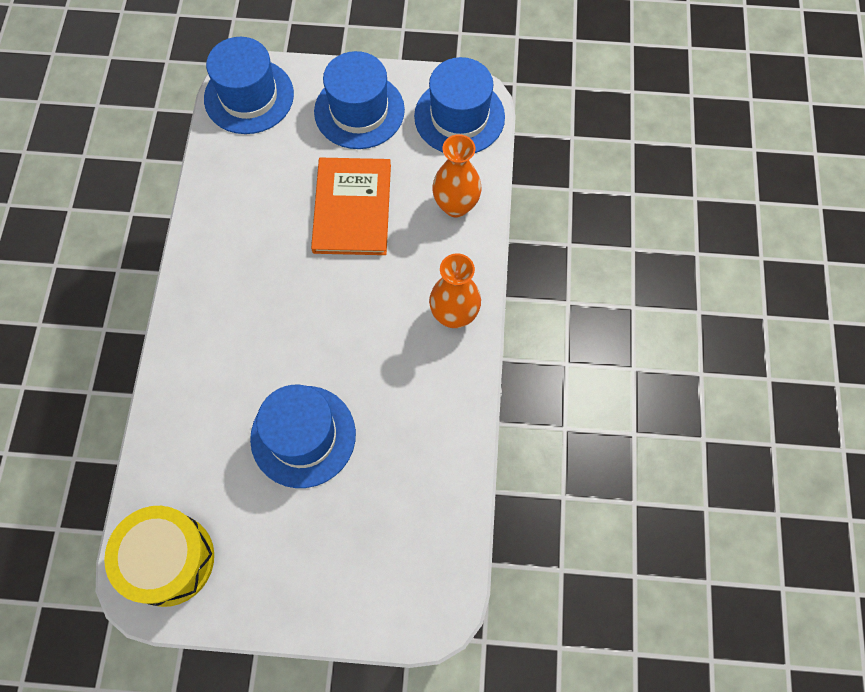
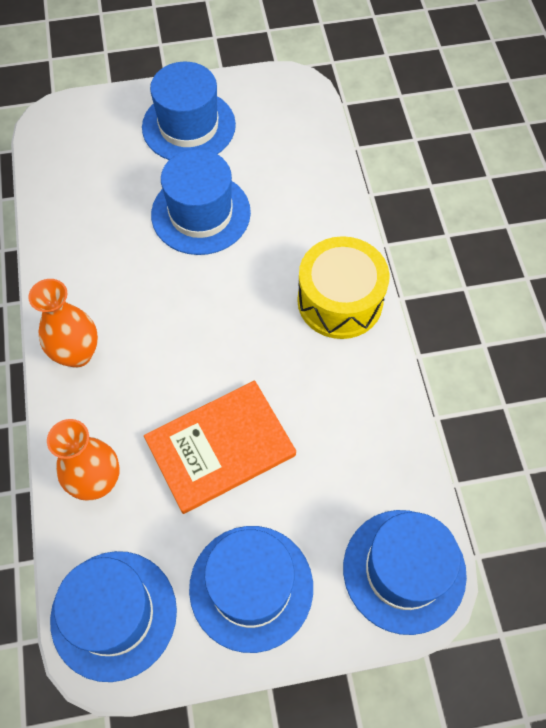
camera: 165 degrees right, 5 degrees down
(169, 559) = (281, 107): yellow drum -> yellow drum (340, 301)
(282, 559) = (188, 126): none -> blue hat
(352, 208) = (220, 447): orange book -> orange book turned 75 degrees clockwise

